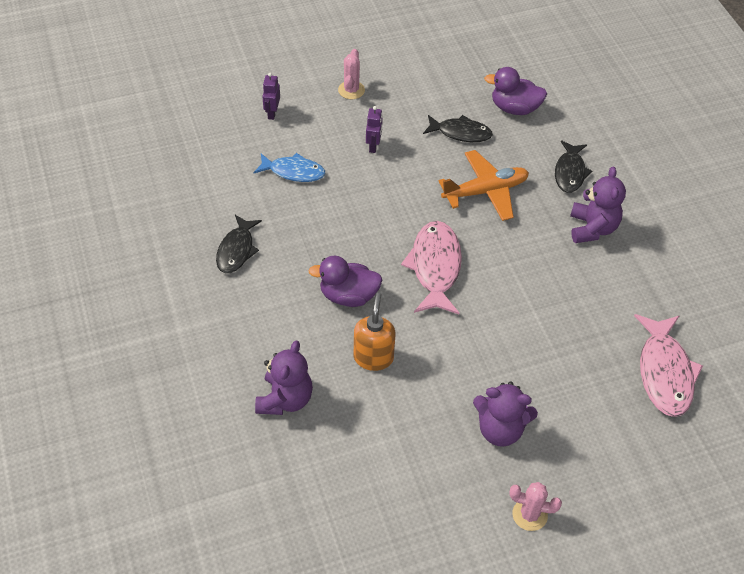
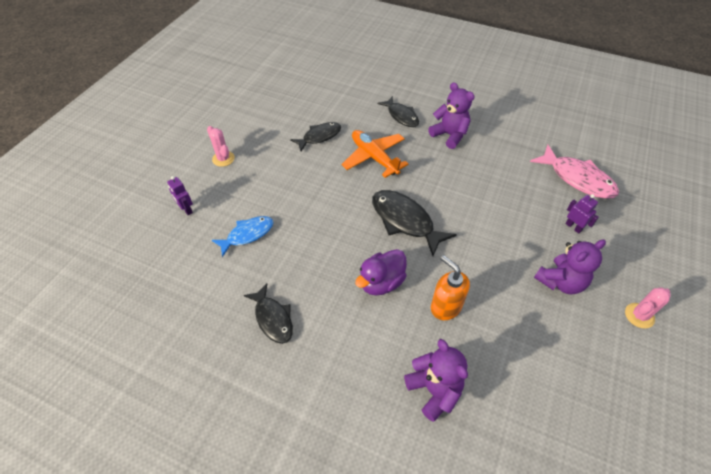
camera: 45 degrees left, 0 degrees up
(373, 146) = (279, 180): purple robot -> purple robot (573, 227)
(435, 267) = (405, 221): pink fish -> black fish
(485, 191) = (374, 158): orange plane -> orange plane turned 60 degrees counterclockwise
(514, 108) = (330, 104): purple duck -> none

